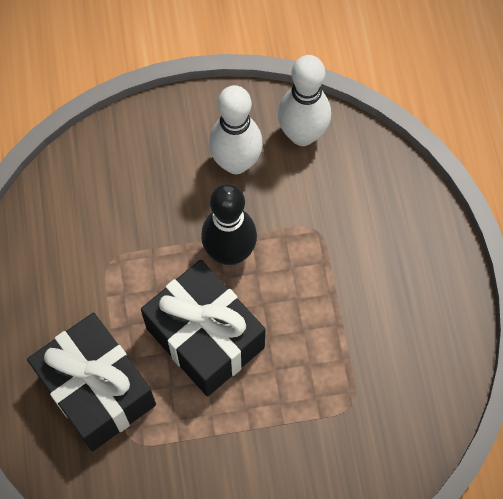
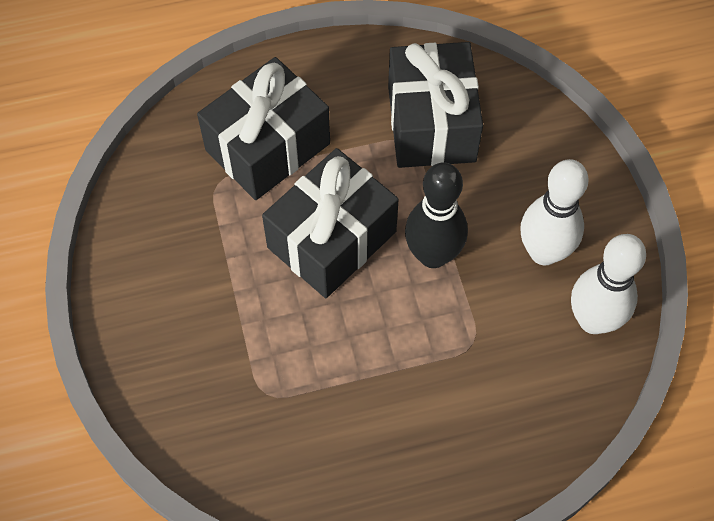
camera: 85 degrees right, 5 degrees down
(93, 239) = (431, 124): none -> black gift

